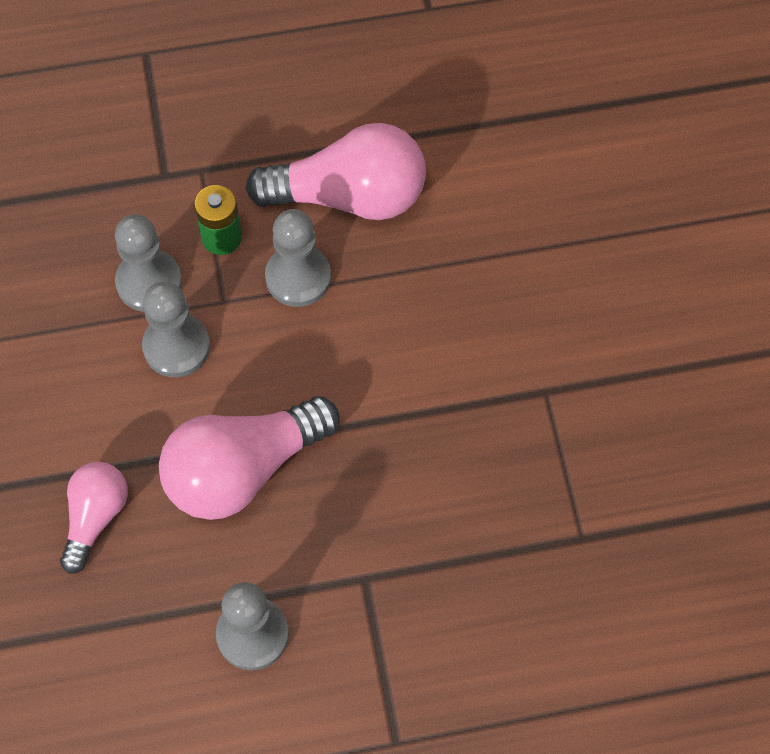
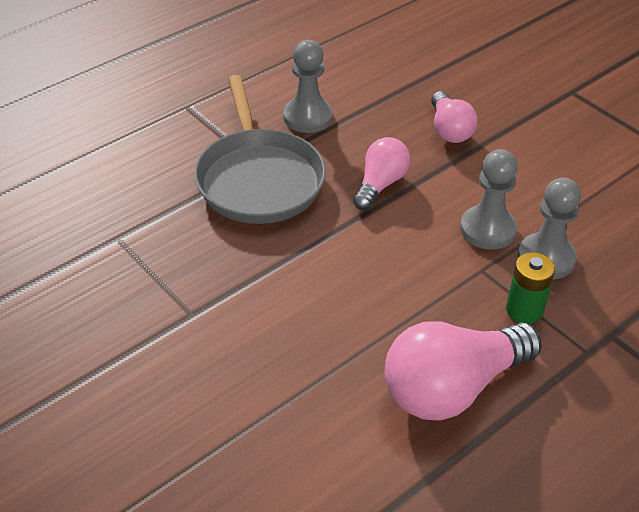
camera: 150 degrees right, 20 degrees down
(243, 469) = (380, 184): pink light bulb -> pink light bulb, size x0.58
(298, 277) = (442, 309): grey pawn -> none
(377, 551) = (259, 179): none -> grey pan

